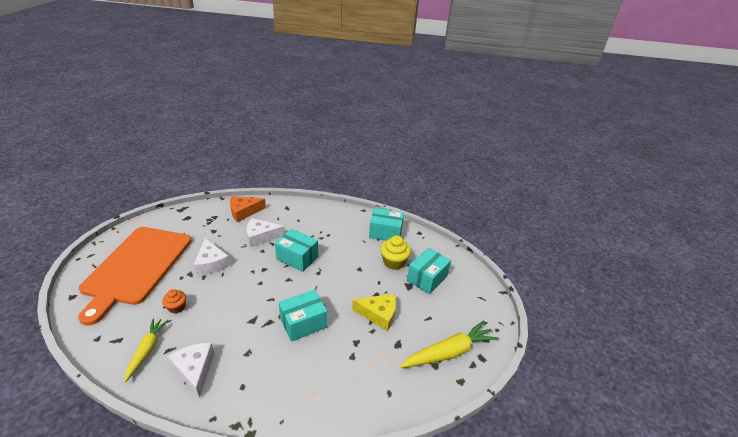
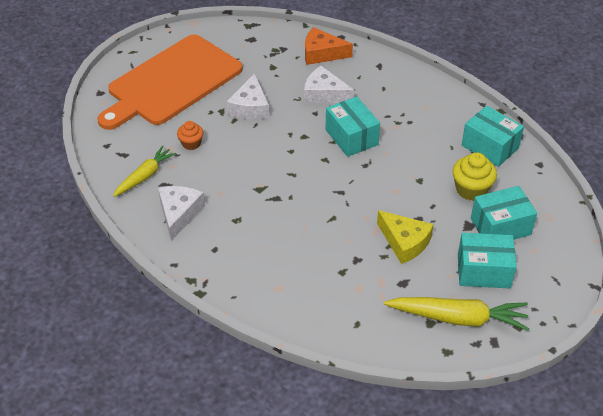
camera: 35 degrees right, 10 degrees up
(303, 323) = (312, 215): turquoise box -> turquoise box (483, 271)

